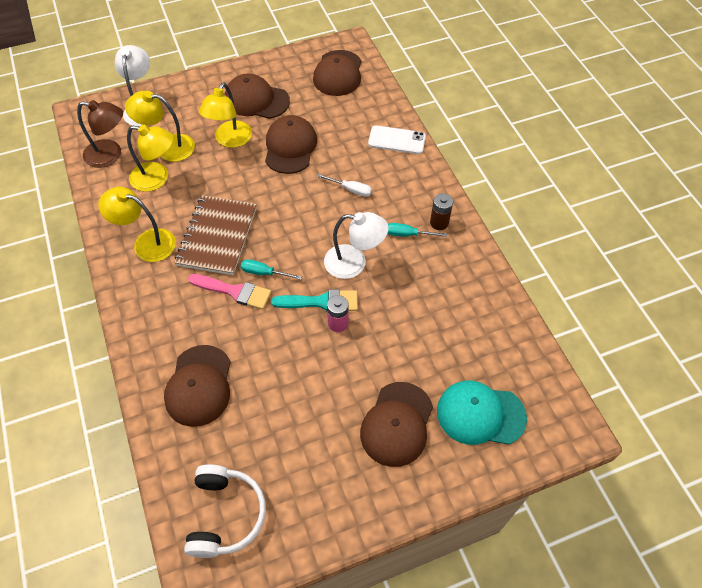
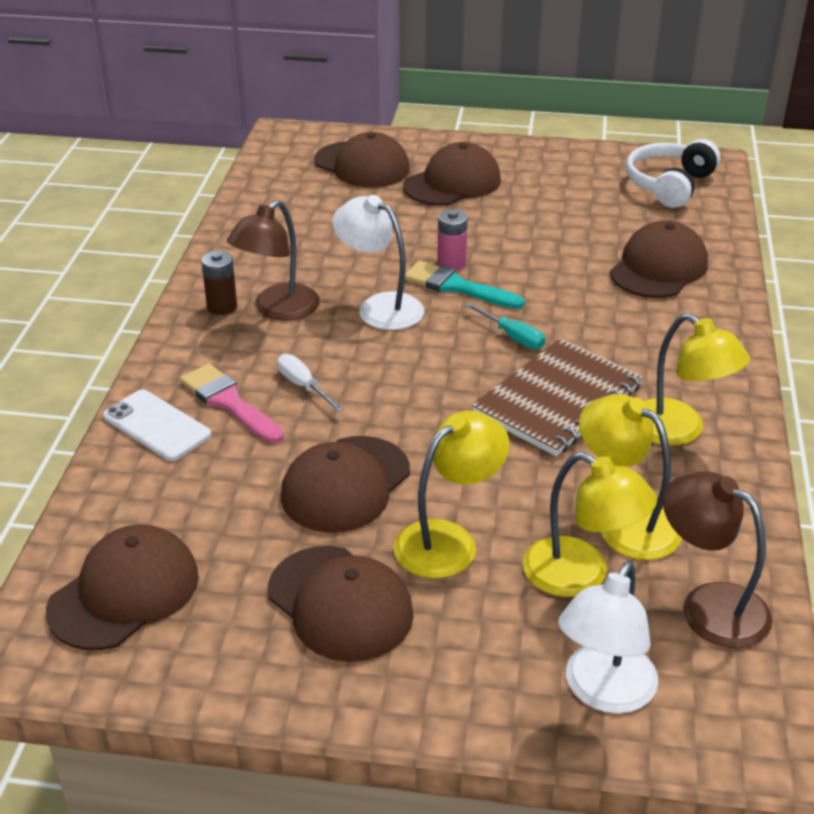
camera: 150 degrees left, 20 degrees down
(234, 291) = (567, 332): pink brush -> pink brush (229, 402)
(408, 234) = (277, 310): turquoise screwdriver -> brown lamp
(480, 414) = (362, 165): turquoise cap -> brown cap

